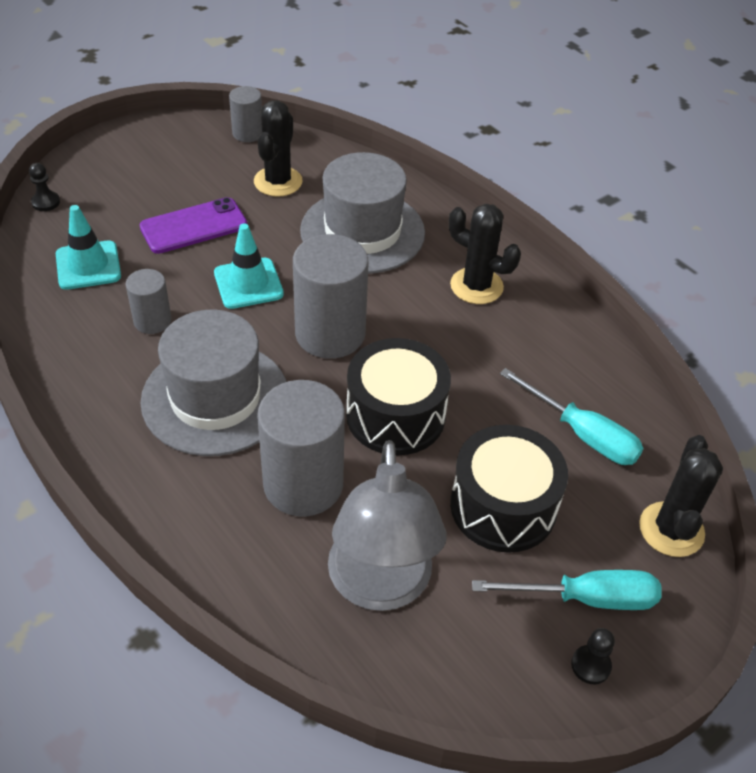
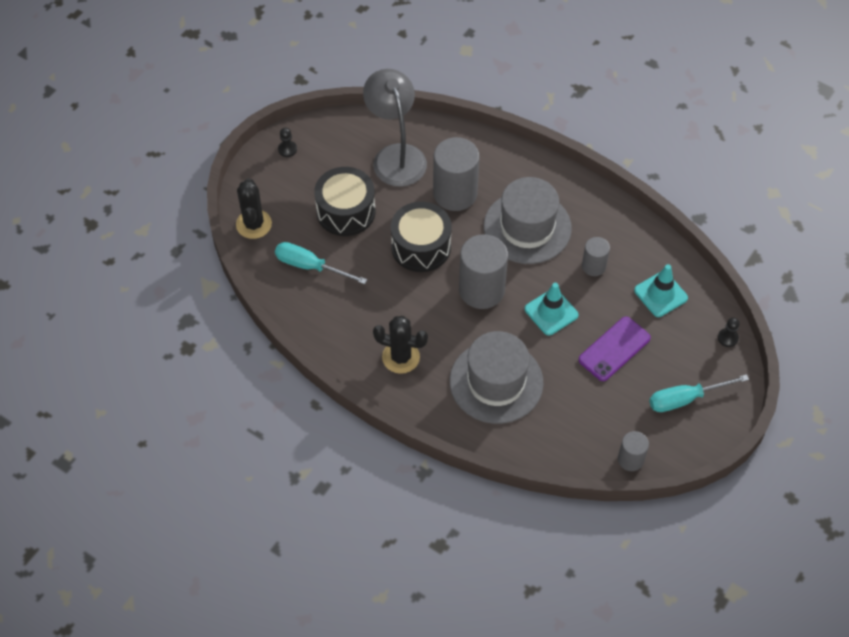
camera: 165 degrees right, 10 degrees up
(278, 182) = (579, 412): black cactus -> none
(586, 598) = (294, 178): turquoise screwdriver -> turquoise screwdriver (685, 399)

